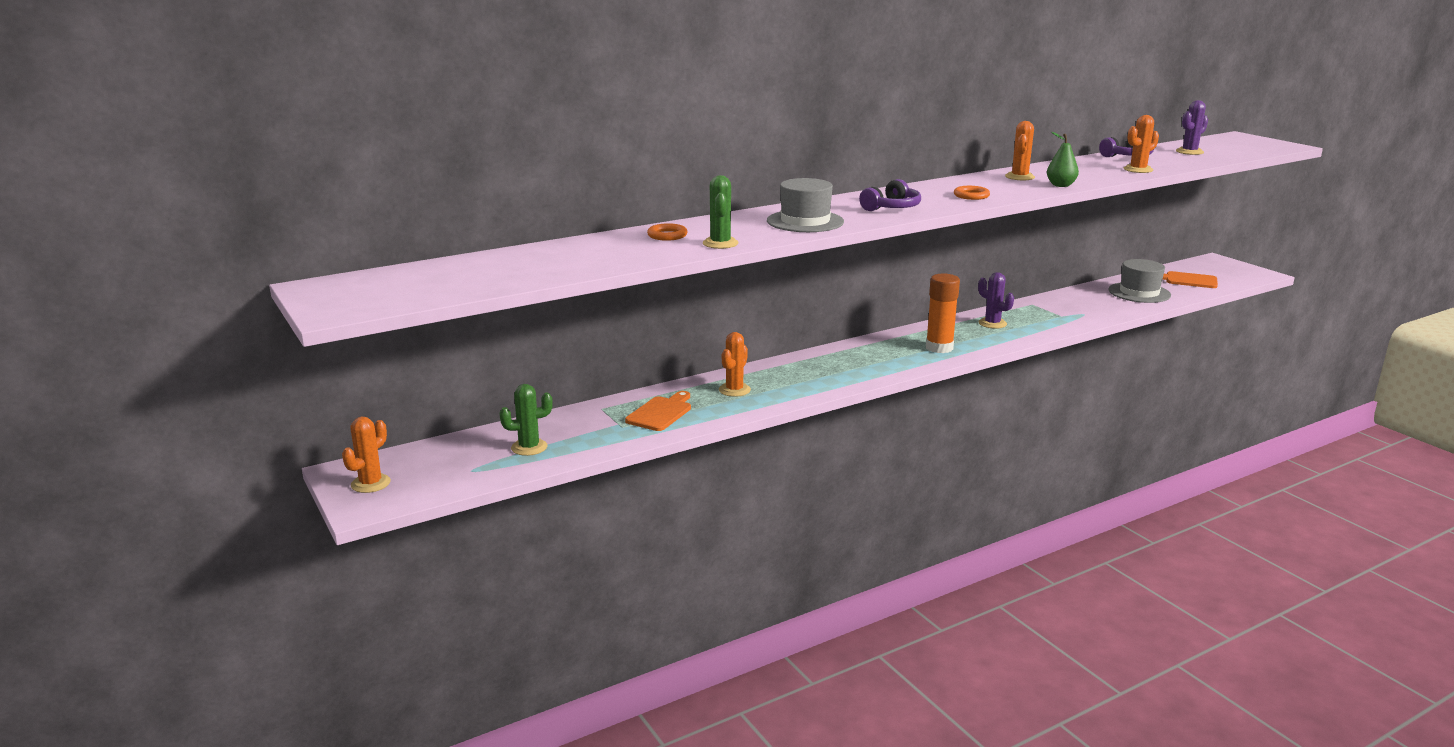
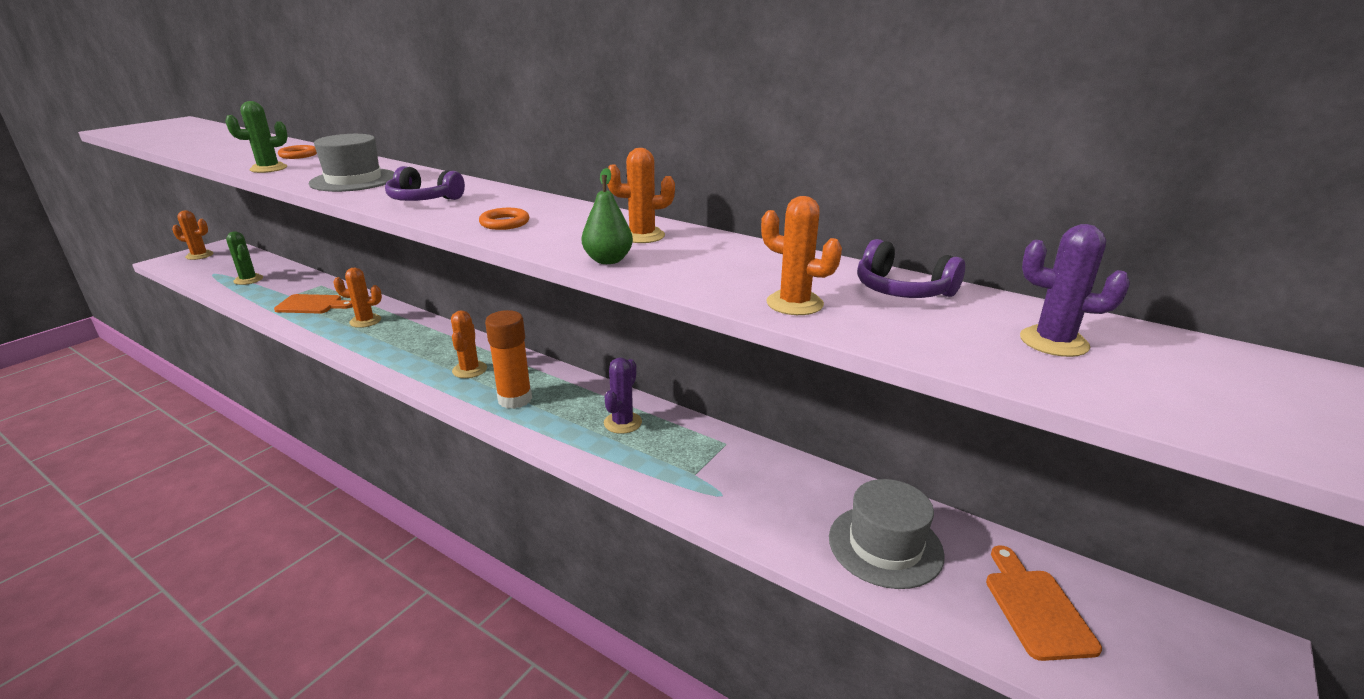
camera: 65 degrees right, 5 degrees up
(878, 357) = (469, 370): none -> orange cactus

